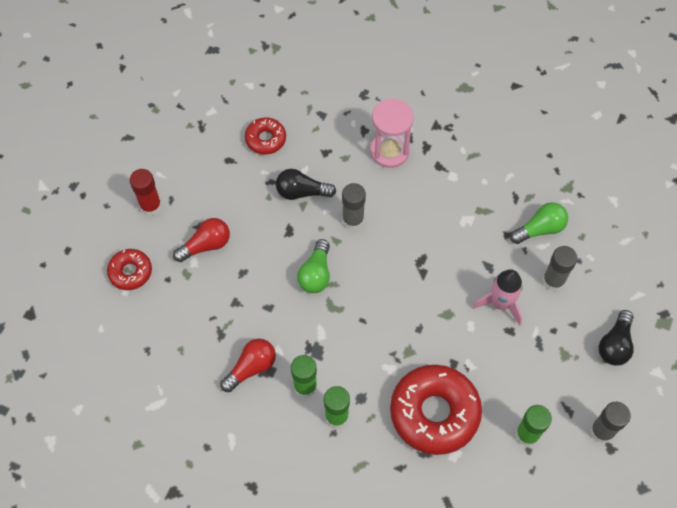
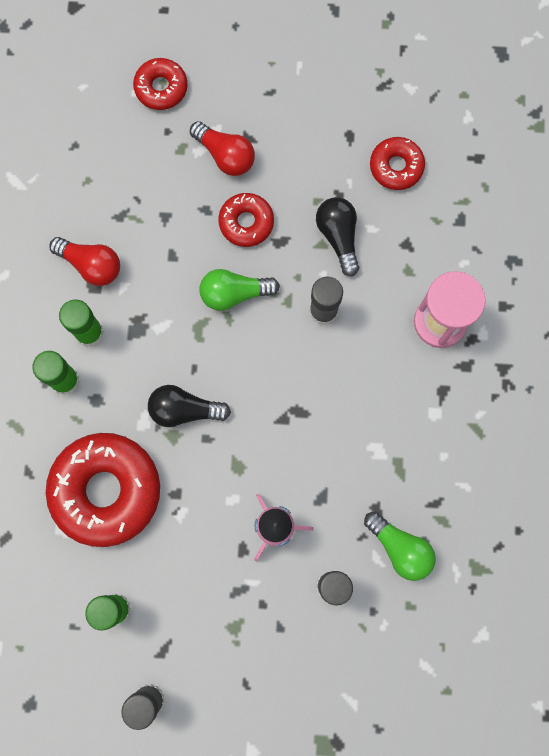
camera: 70 degrees right, 15 degrees up
(151, 206) = (253, 74): red glue stick -> none
(265, 248) = (246, 222): none -> red donut
(614, 345) = (270, 688): black light bulb -> black light bulb (184, 410)

